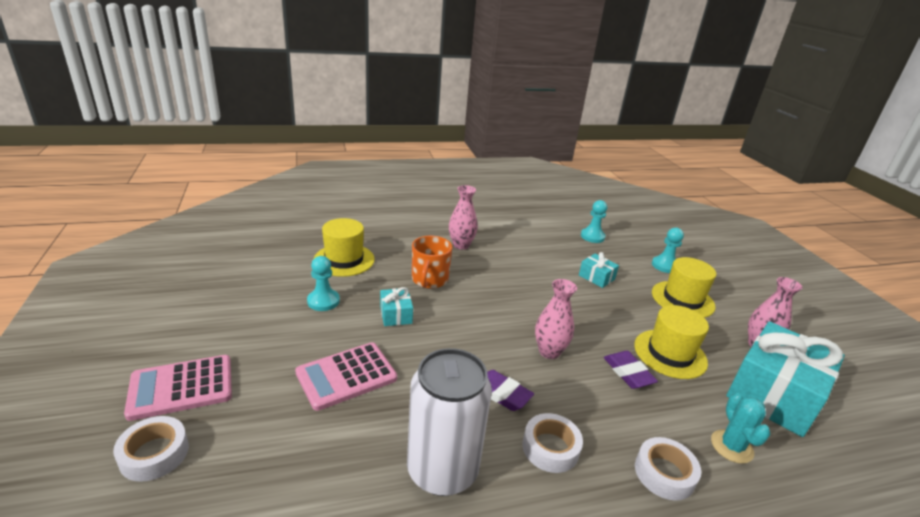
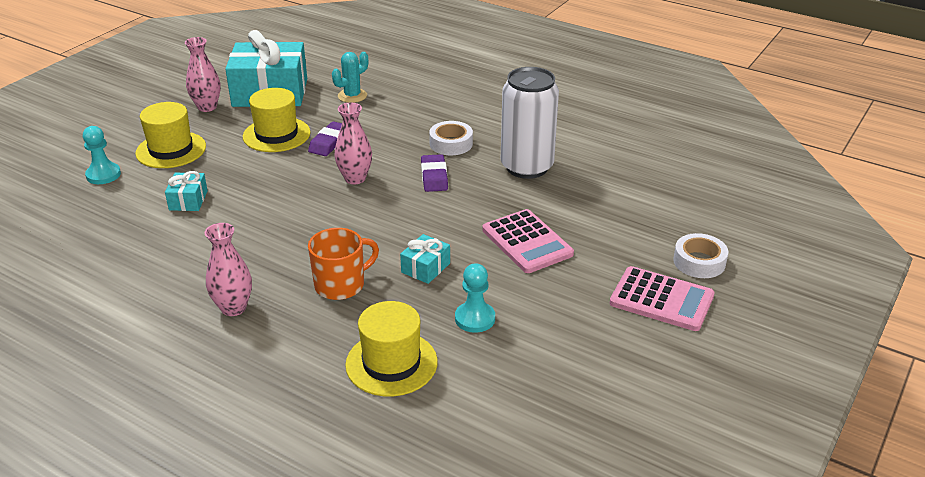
camera: 130 degrees left, 5 degrees up
(346, 376) = (527, 242): pink calculator -> pink calculator turned 45 degrees clockwise
(592, 236) = (78, 236): turquoise pawn -> none
(664, 473) = (410, 108): white tape -> none

